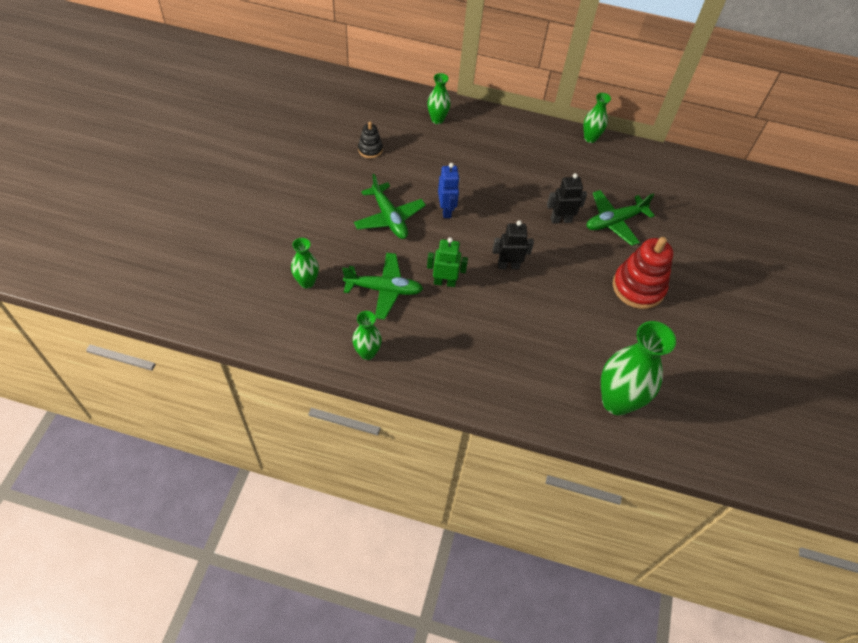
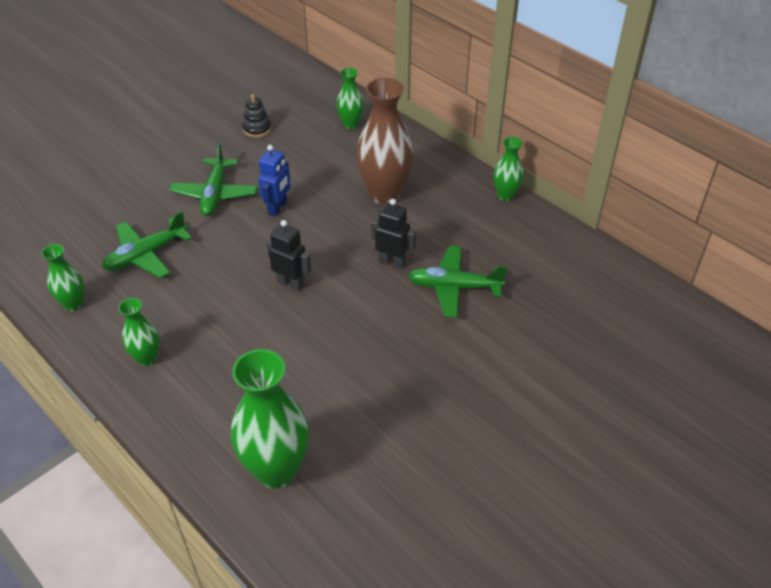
camera: 35 degrees right, 10 degrees down
(307, 282) = (84, 220): green vase -> green vase (147, 358)
(384, 289) = (146, 255): green plane -> green plane turned 105 degrees clockwise
(444, 282) = (210, 272): green robot -> none
(511, 169) = (384, 194): none -> brown vase
(638, 287) = (417, 365): red stacking toy -> none

